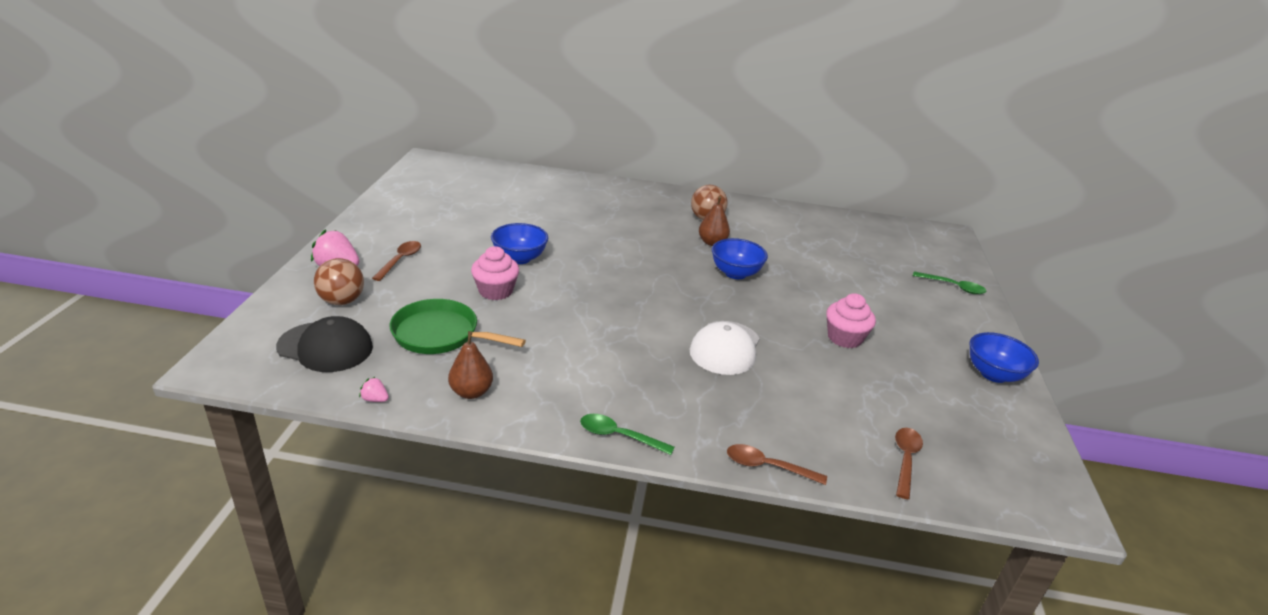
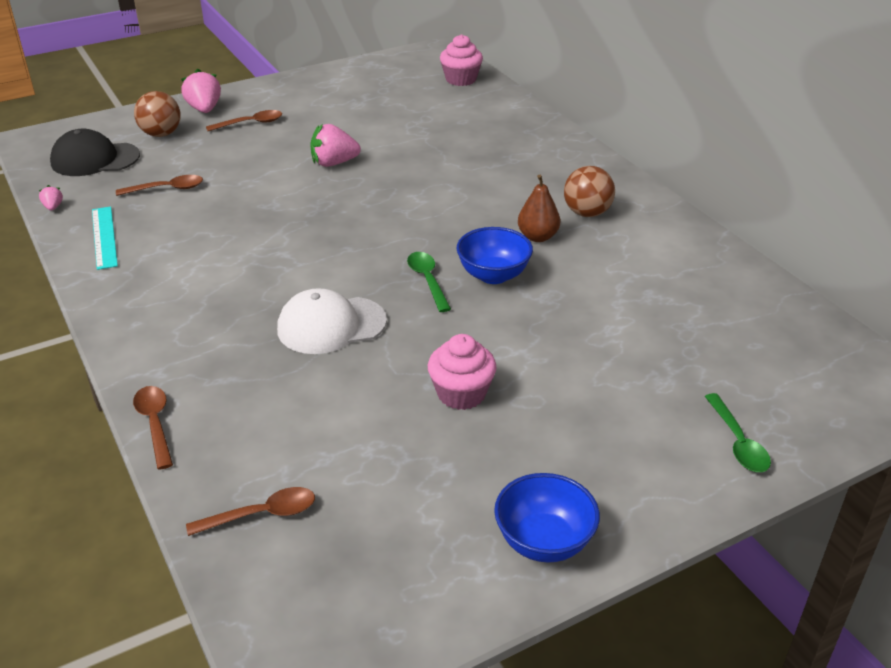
camera: 55 degrees right, 5 degrees up
(325, 347) = (95, 159): black cap -> black cap turned 105 degrees clockwise
(440, 334) = (166, 189): green pan -> brown spoon
(471, 392) = (104, 237): brown pear -> turquoise ruler
(495, 291) = (263, 179): pink cupcake -> pink cupcake (461, 79)
(519, 258) = (334, 163): blue bowl -> pink strawberry
(619, 436) = (118, 326): green spoon -> green spoon (427, 280)

